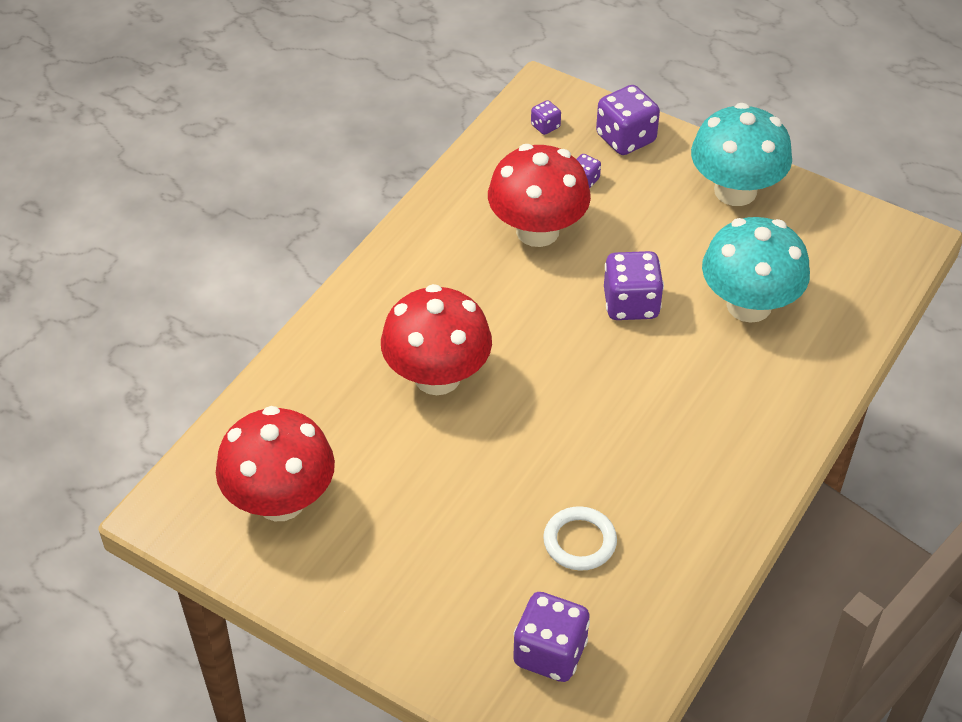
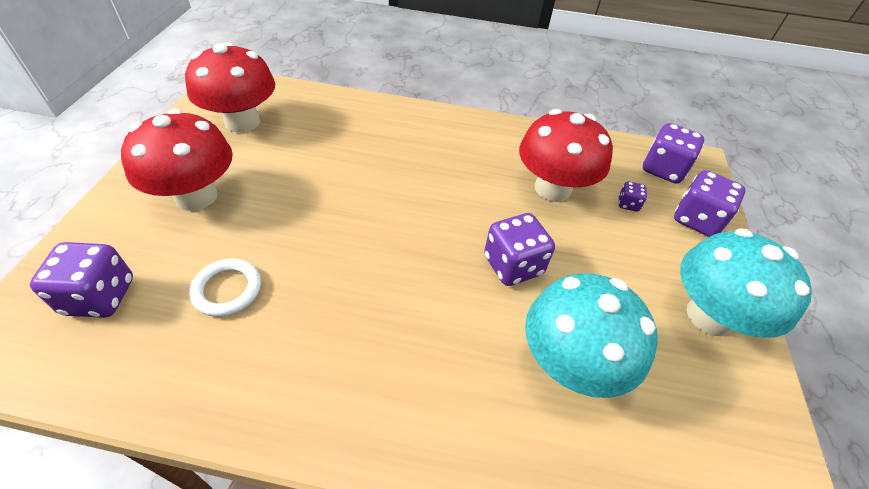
camera: 65 degrees right, 0 degrees up
(437, 376) = (376, 167): red mushroom -> red mushroom (196, 196)
(545, 126) = (663, 169): purple dice -> purple dice, size x2.03

